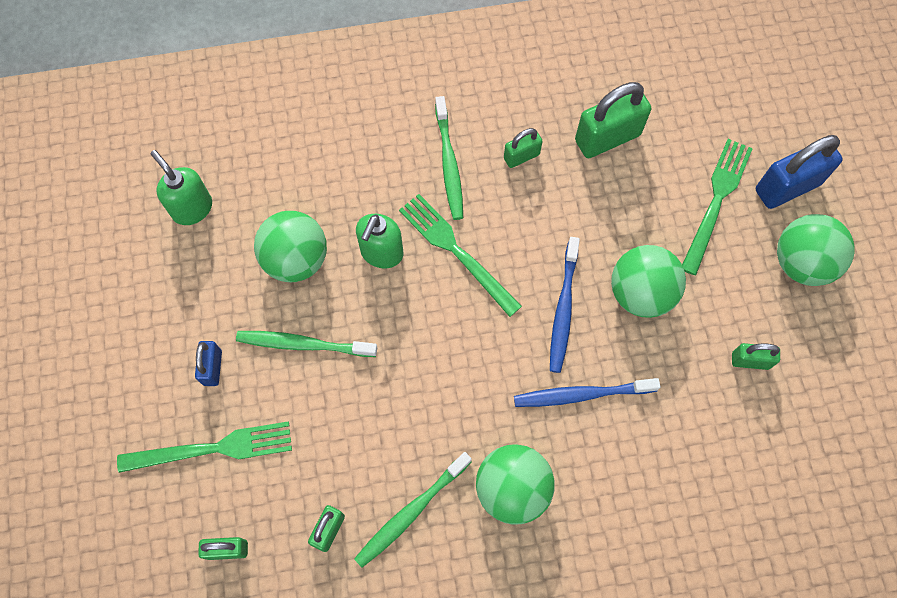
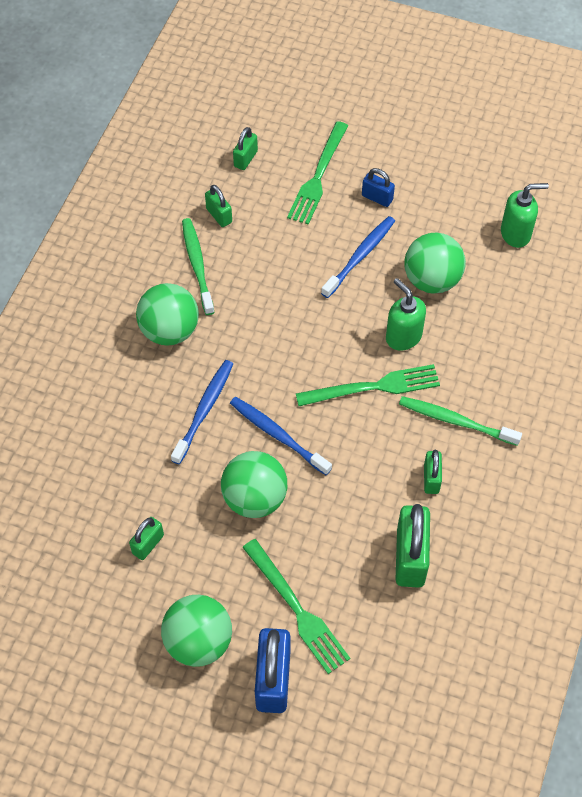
camera: 120 degrees right, 10 degrees down
(303, 344) = (360, 256): green toothbrush -> blue toothbrush

